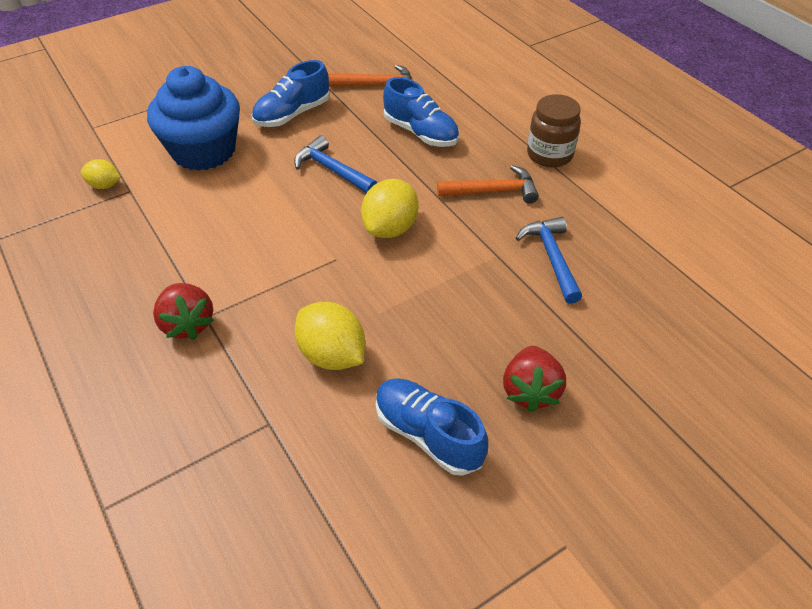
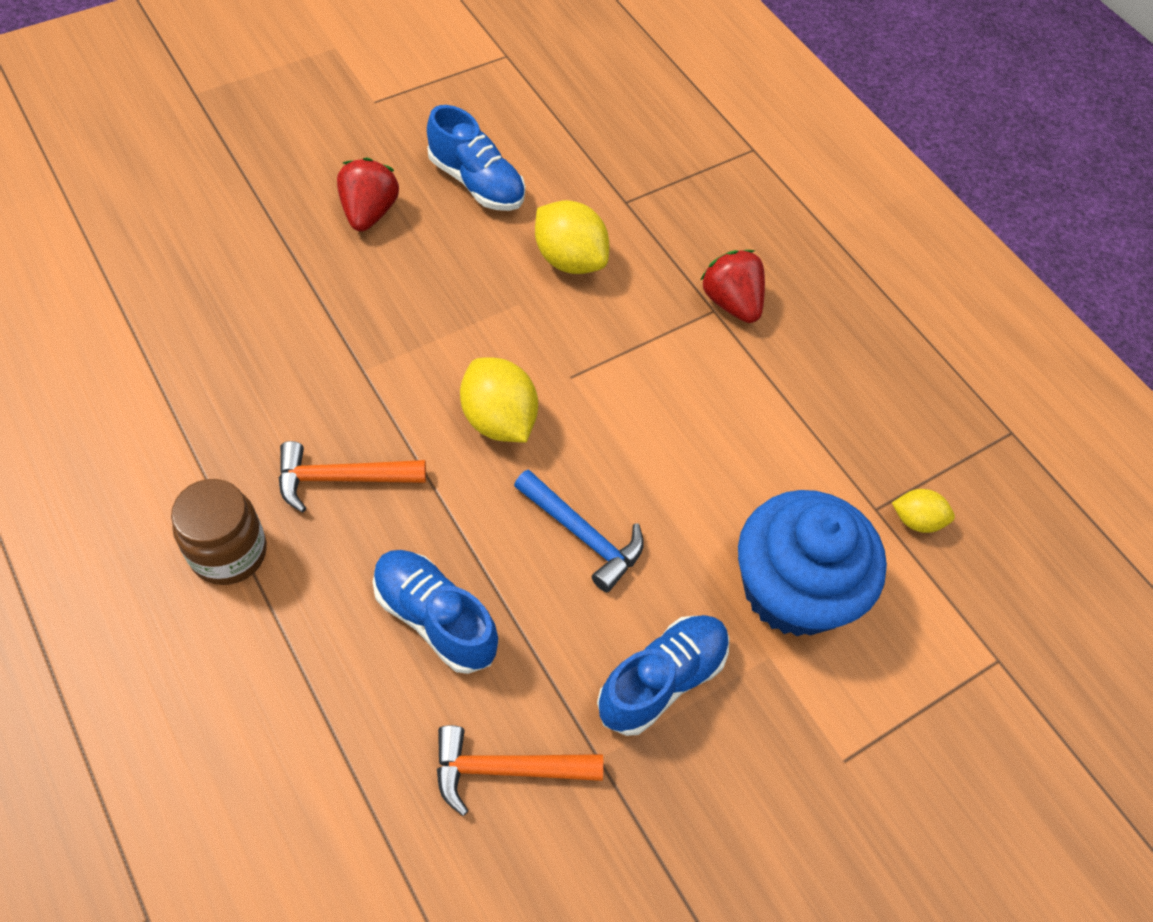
camera: 175 degrees right, 10 degrees up
(390, 228) = (499, 420): yellow lemon -> yellow lemon turned 60 degrees counterclockwise
(551, 258) = (293, 362): blue hammer -> none

